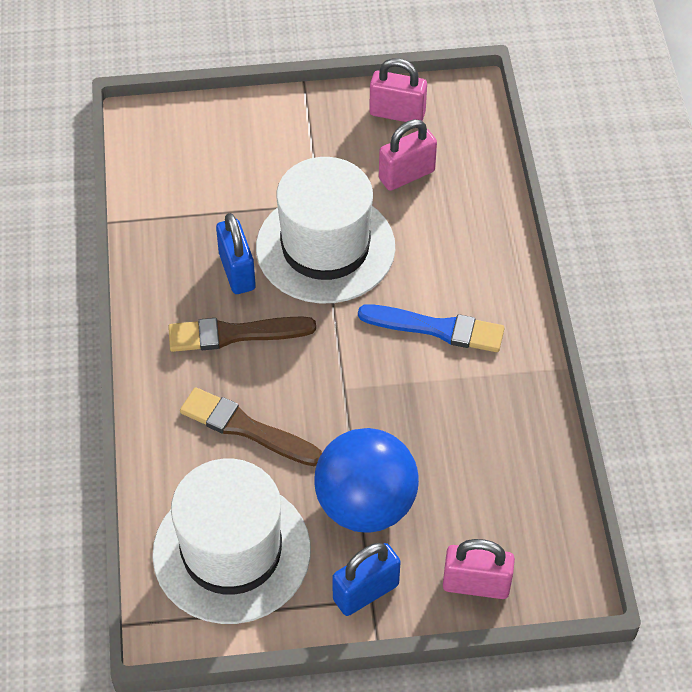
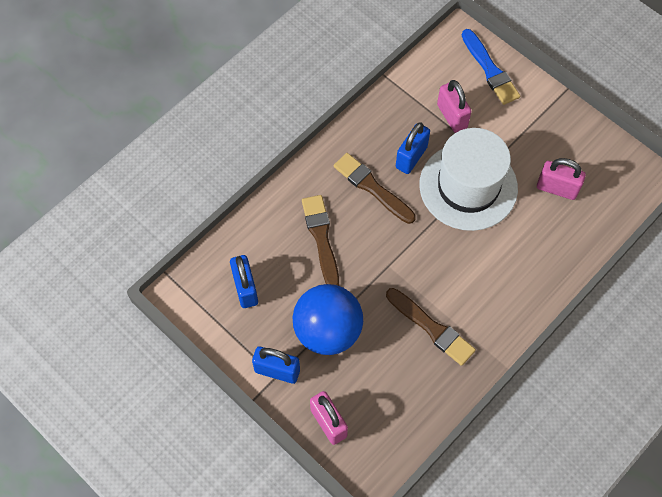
camera: 50 degrees right, 10 degrees up
(231, 551) = (245, 288): white hat -> blue padlock
(397, 113) = (594, 151): pink padlock -> pink padlock (452, 116)
(437, 328) = (470, 282): blue brush -> blue brush (490, 70)
(456, 402) = (431, 328): none -> brown brush

